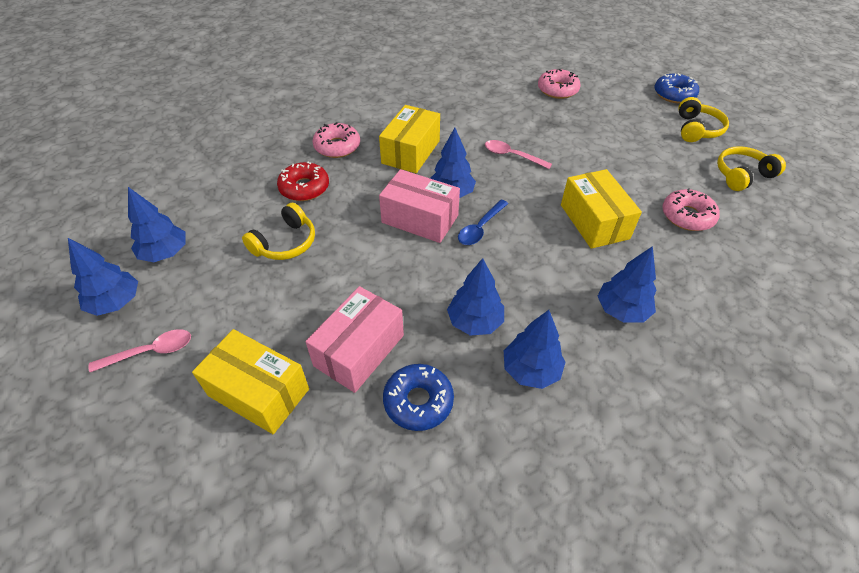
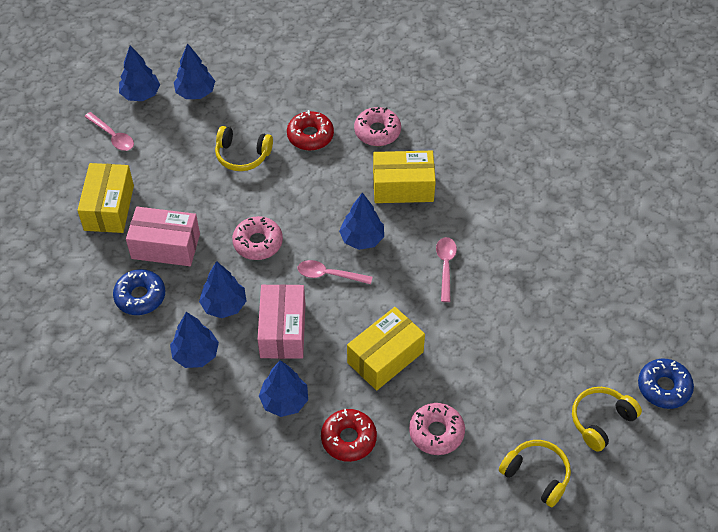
camera: 65 degrees right, 5 degrees up
(420, 219) = (317, 229): pink box -> pink box (283, 330)
(480, 228) = (329, 275): blue spoon -> pink spoon
(557, 90) = (593, 271): pink donut -> pink donut (258, 243)
(681, 276) = (348, 439): none -> red donut
(696, 129) = (601, 421): yellow headphones -> yellow headphones turned 150 degrees clockwise

